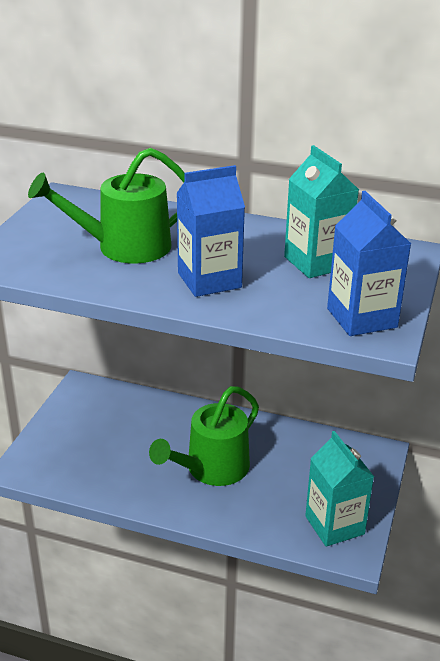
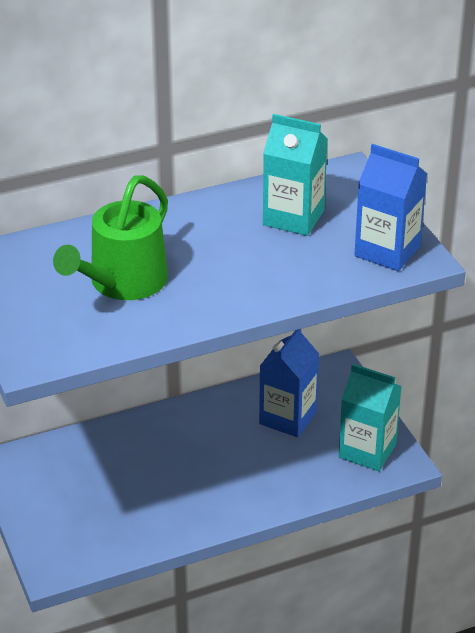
camera: 40 degrees left, 5 degrees up
(209, 280) = (236, 277): blue carton -> blue carton (288, 418)
(212, 469) = (221, 464): green watering can -> none

